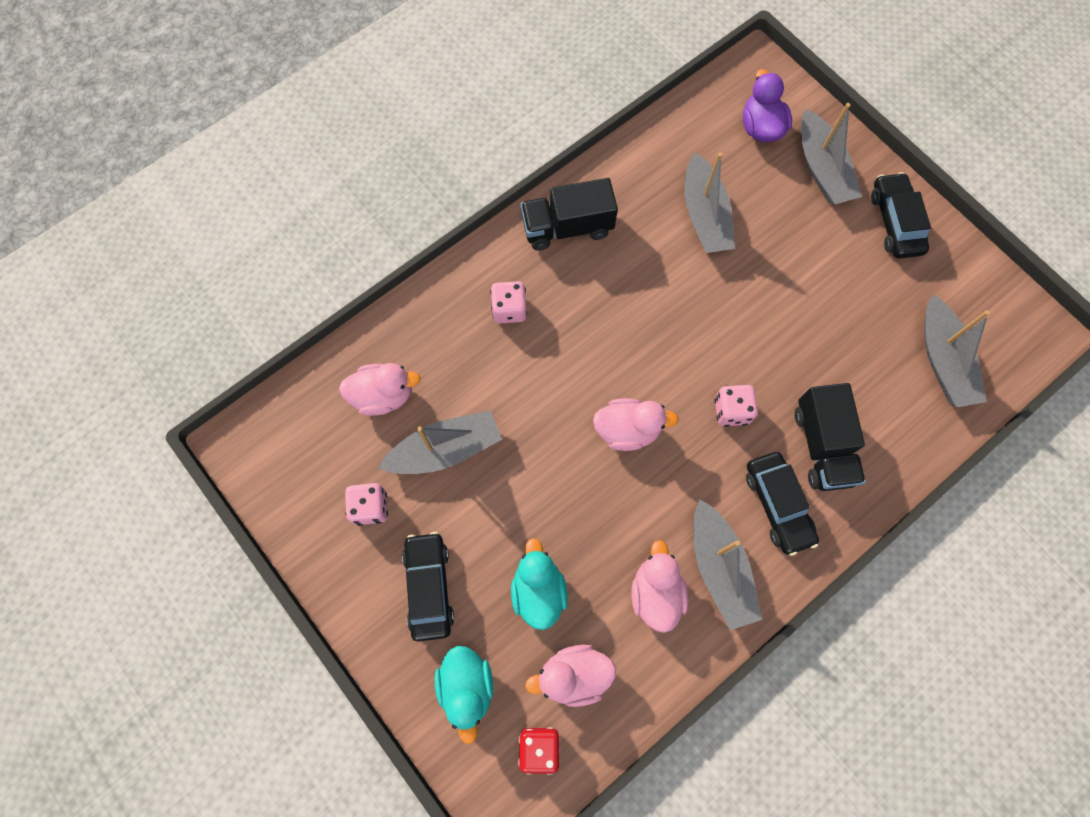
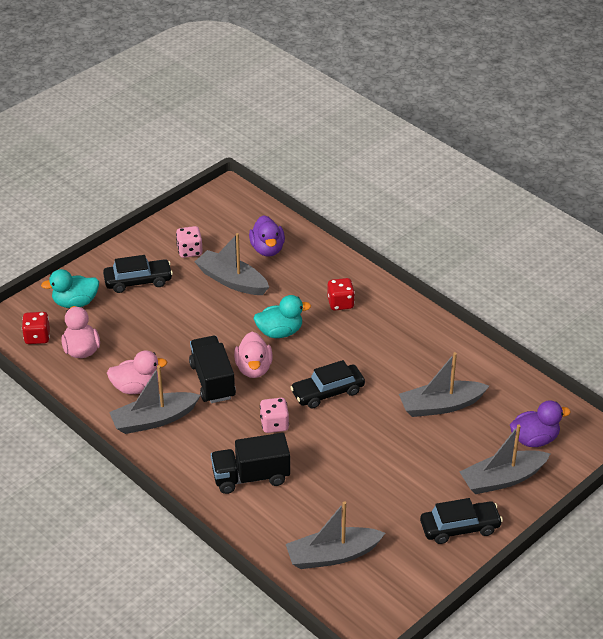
camera: 85 degrees right, 30 degrees down
(383, 395) = (267, 249): pink duck -> purple duck
(445, 449) = (231, 281): grey boat -> grey boat turned 150 degrees clockwise
(509, 309) = (340, 303): pink dice -> red dice
(538, 590) = (137, 330): turquoise duck -> turquoise duck (280, 332)
(567, 227) = (414, 329): black truck -> black truck (212, 381)
(778, 505) = (202, 451): black car -> black car (327, 392)

